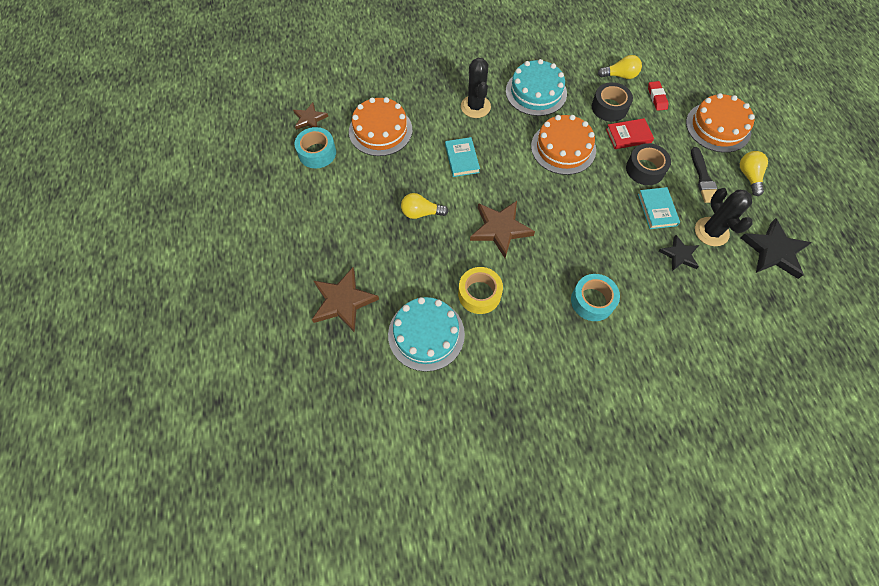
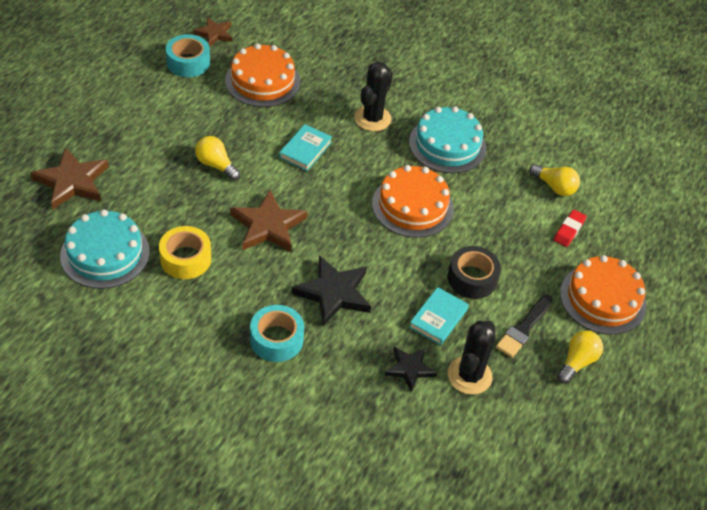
camera: 35 degrees right, 15 degrees down
(609, 107) = (506, 205): black tape -> none
(628, 136) = (493, 241): red book -> none
(774, 251) = (514, 440): black star -> black star (334, 293)

